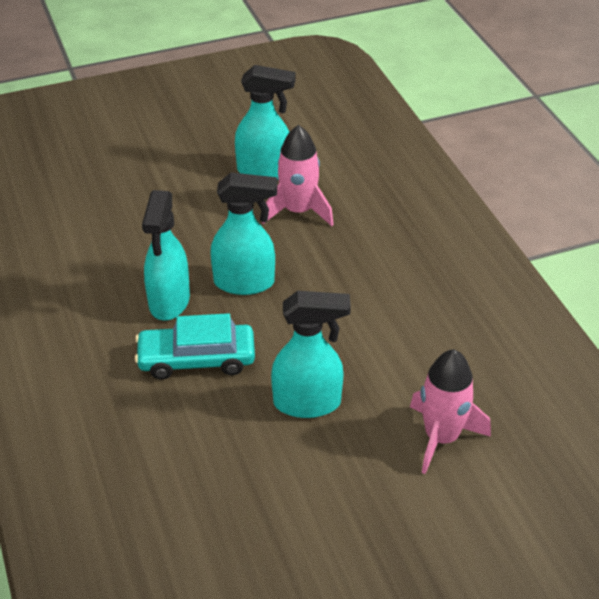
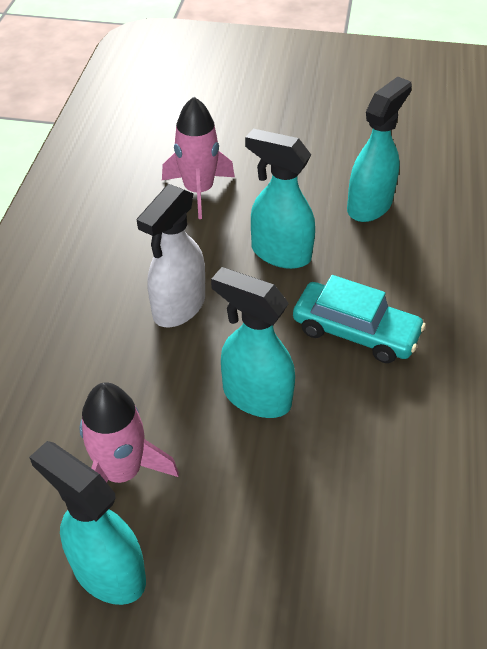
camera: 150 degrees left, 5 degrees up
(169, 302) = (351, 409): turquoise spray bottle -> turquoise spray bottle (370, 205)
(355, 319) = (178, 307): none -> white spray bottle

